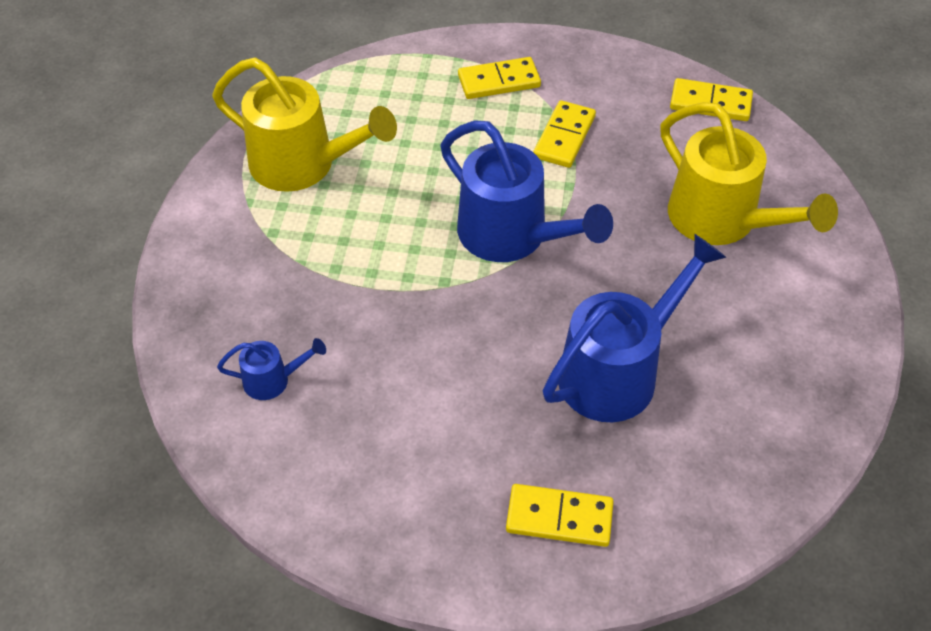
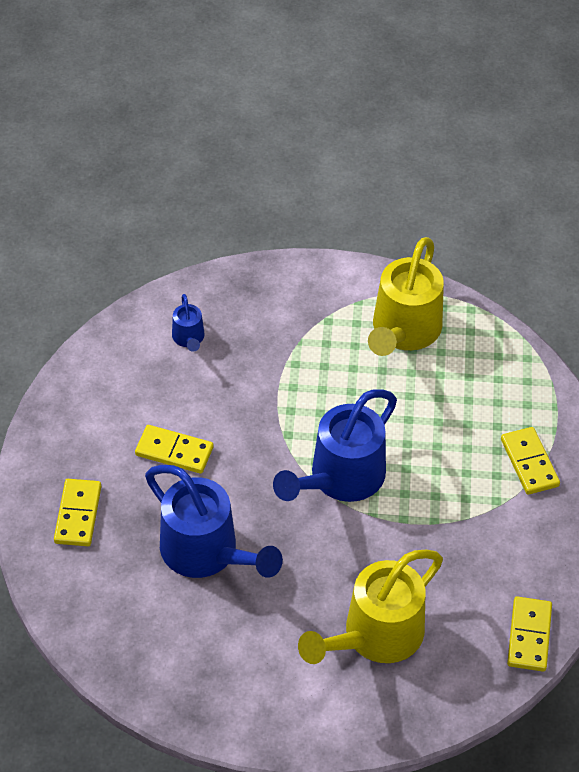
camera: 85 degrees right, 0 degrees up
(564, 137) = (464, 515): yellow domino -> yellow domino (174, 451)

